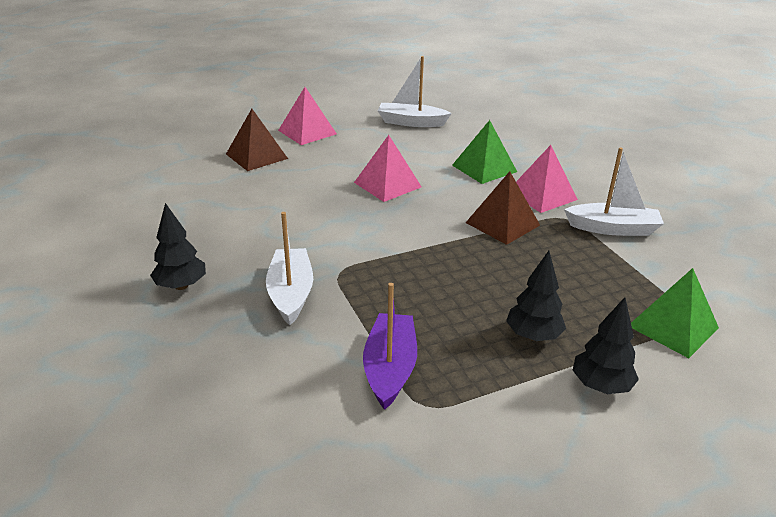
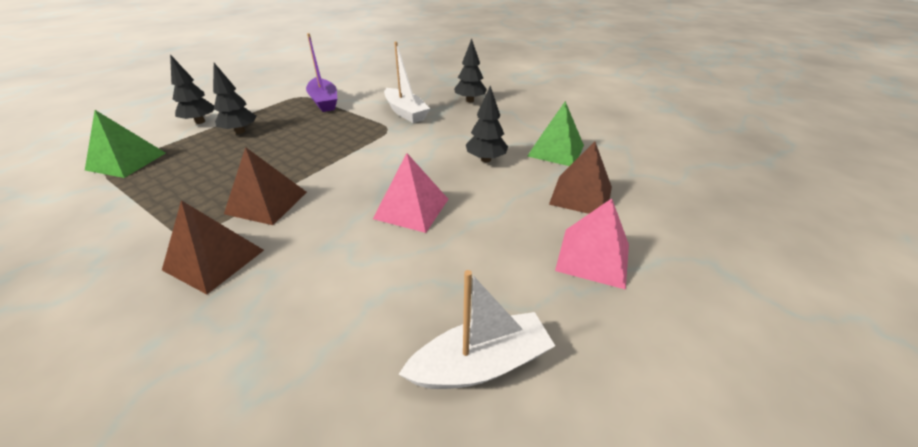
camera: 150 degrees right, 5 degrees up
(283, 201) = (486, 159): none -> black tree
(484, 168) = (302, 282): green pyramid -> green pyramid (555, 150)
(542, 195) = (214, 260): pink pyramid -> brown pyramid
(613, 228) = (131, 237): white boat -> none

